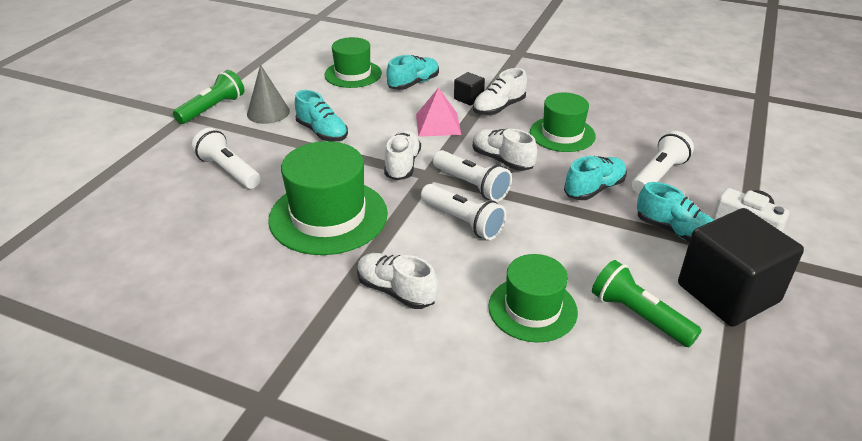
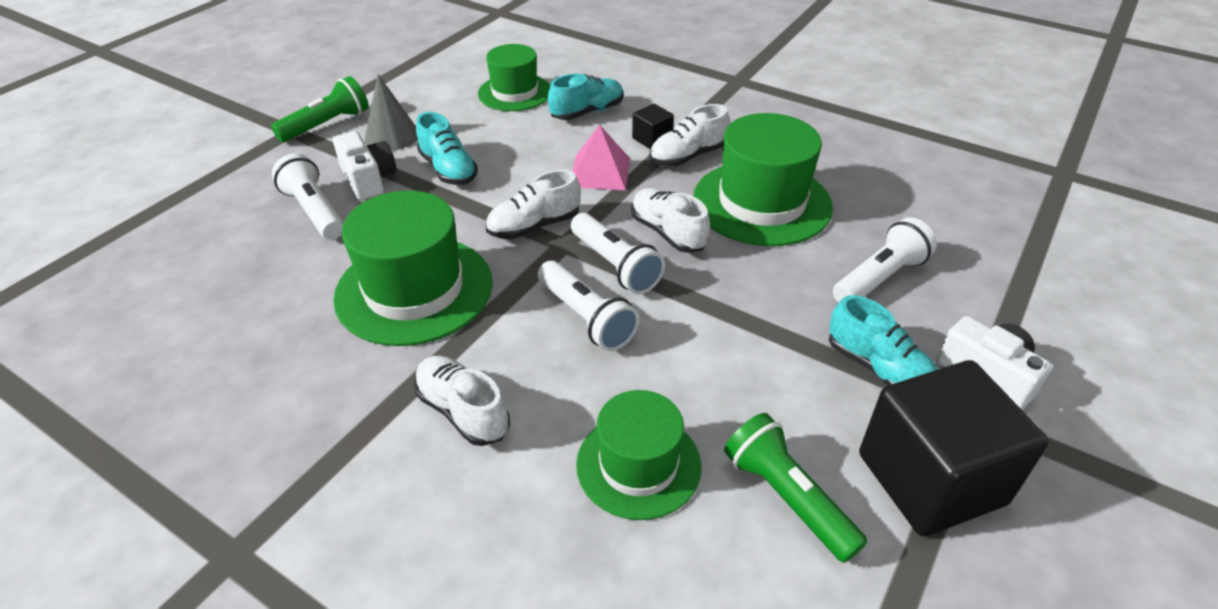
camera: 10 degrees right, 5 degrees up
(262, 144) = (368, 179): none -> white camera
(402, 165) = (534, 226): white shoe -> white shoe turned 135 degrees counterclockwise
(562, 134) = (762, 203): green hat -> green hat, size x1.55
(594, 189) = (781, 289): turquoise shoe -> none

